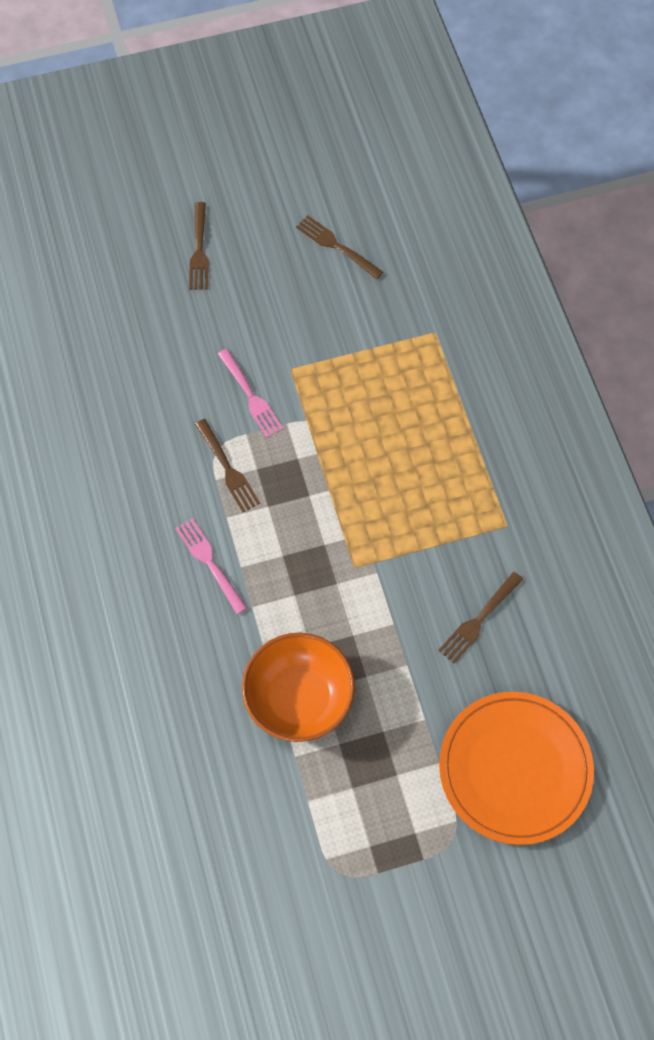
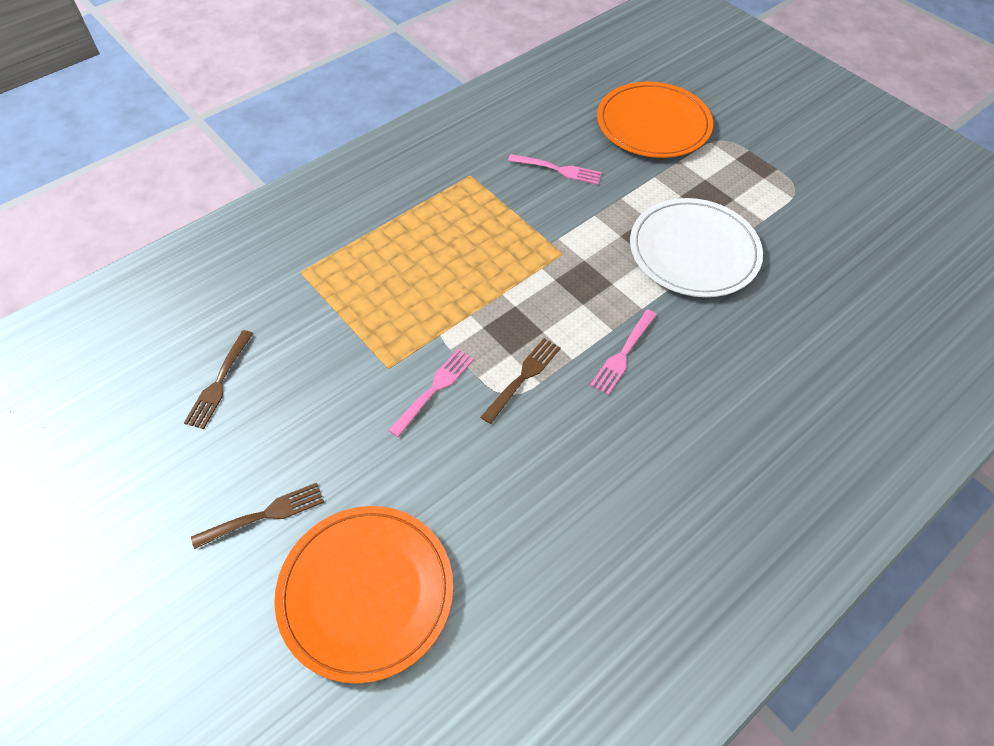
camera: 115 degrees left, 10 degrees down
(105, 296) = (366, 592): none -> orange plate
(299, 698) = (694, 251): orange bowl -> white plate
(479, 619) = (557, 169): brown fork -> pink fork

